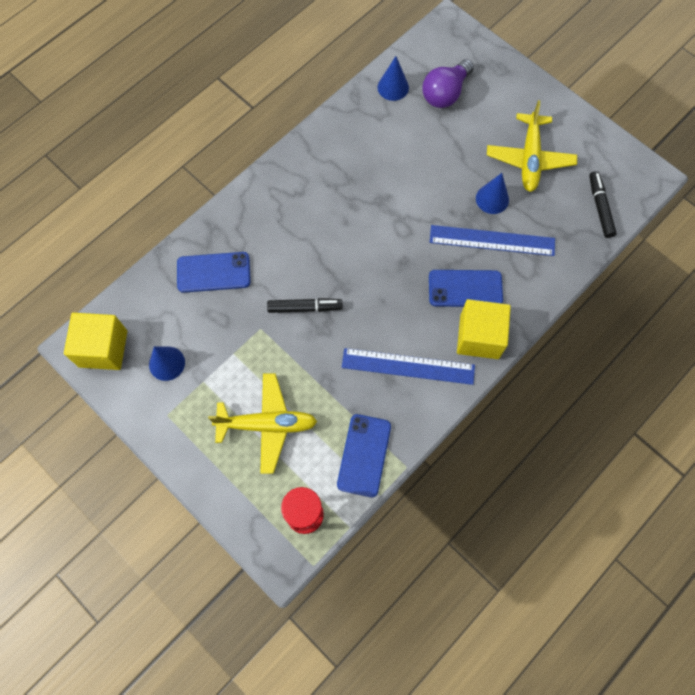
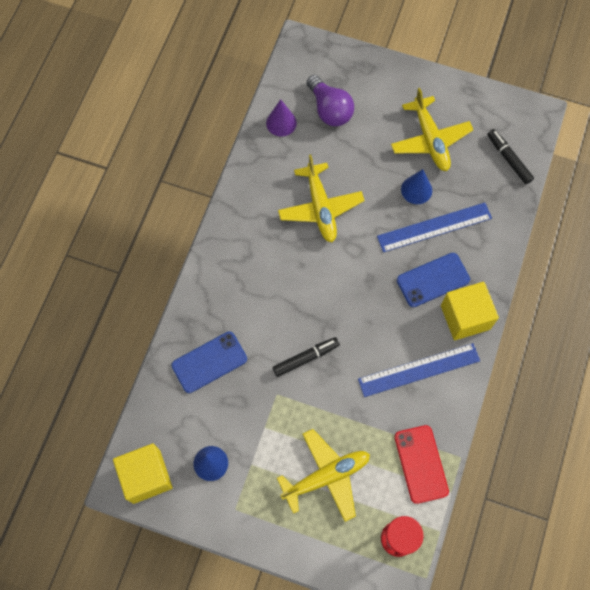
camera: 25 degrees left, 0 degrees up
(364, 455) = (421, 464): blue phone -> red phone
(390, 177) = (320, 207): none -> yellow plane
(393, 87) = (281, 123): blue cone -> purple cone
(445, 93) = (329, 109): purple light bulb -> purple light bulb turned 45 degrees counterclockwise

